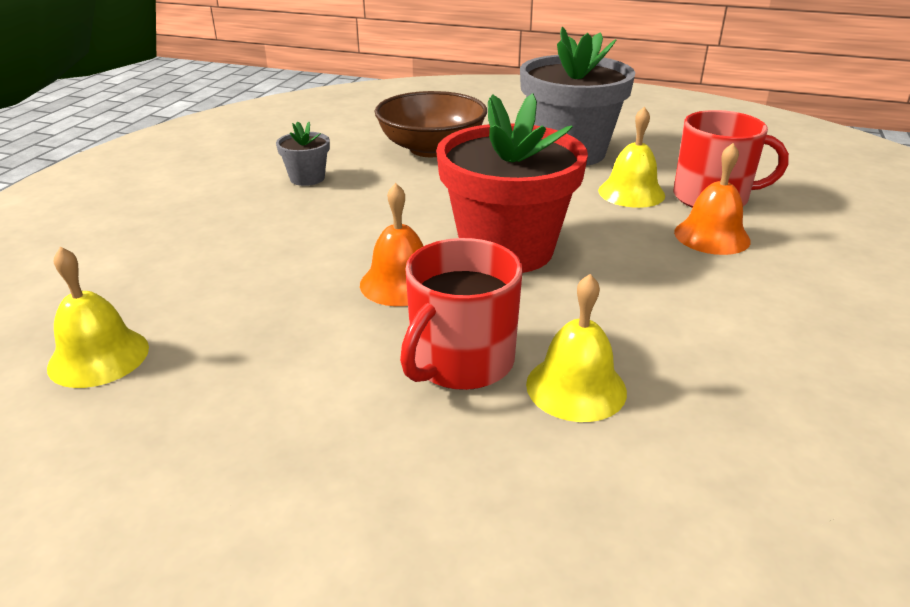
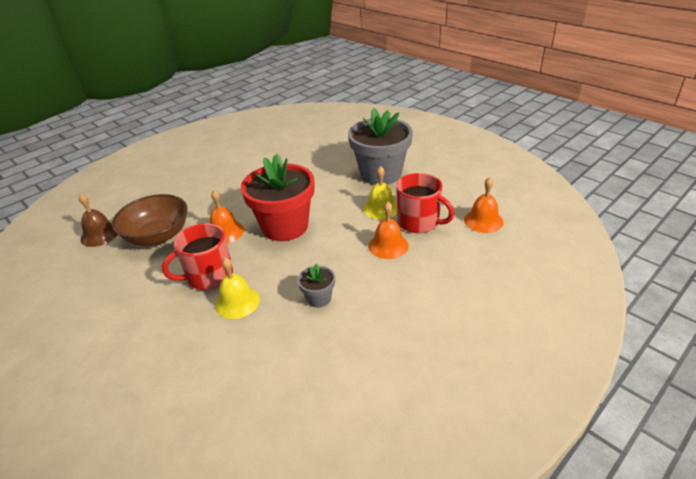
camera: 30 degrees right, 5 degrees up
(98, 357) = (100, 234): yellow bell -> brown bell
(307, 178) = (244, 164): grey flower pot -> grey flower pot (319, 298)
(431, 149) = (316, 157): brown bowl -> brown bowl (158, 236)
(793, 178) = (483, 221): none -> orange bell

